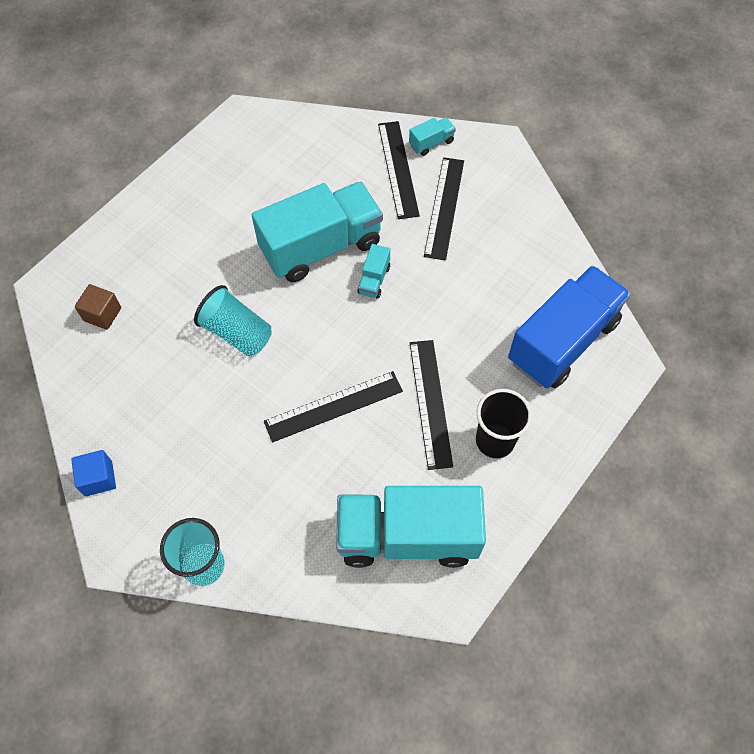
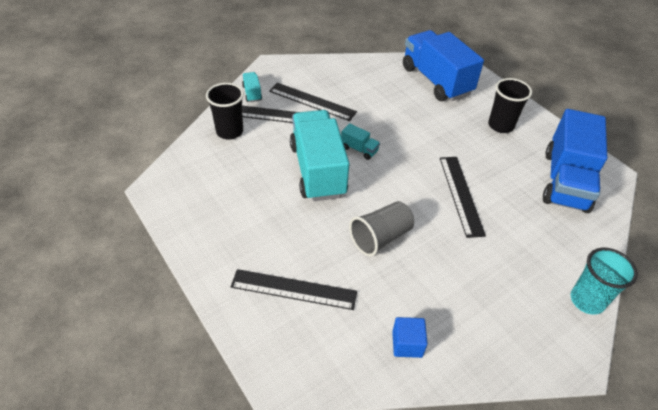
camera: 75 degrees left, 15 degrees down
(98, 478) = (503, 365): blue cube -> blue cube (407, 344)
(102, 314) = (328, 334): brown cube -> none
(237, 333) = (380, 237): turquoise cup -> grey cup
(352, 145) = (229, 131): none -> black cup
(407, 536) = (565, 181): turquoise truck -> blue truck
(430, 403) = (468, 146): black ruler -> black ruler (293, 289)

